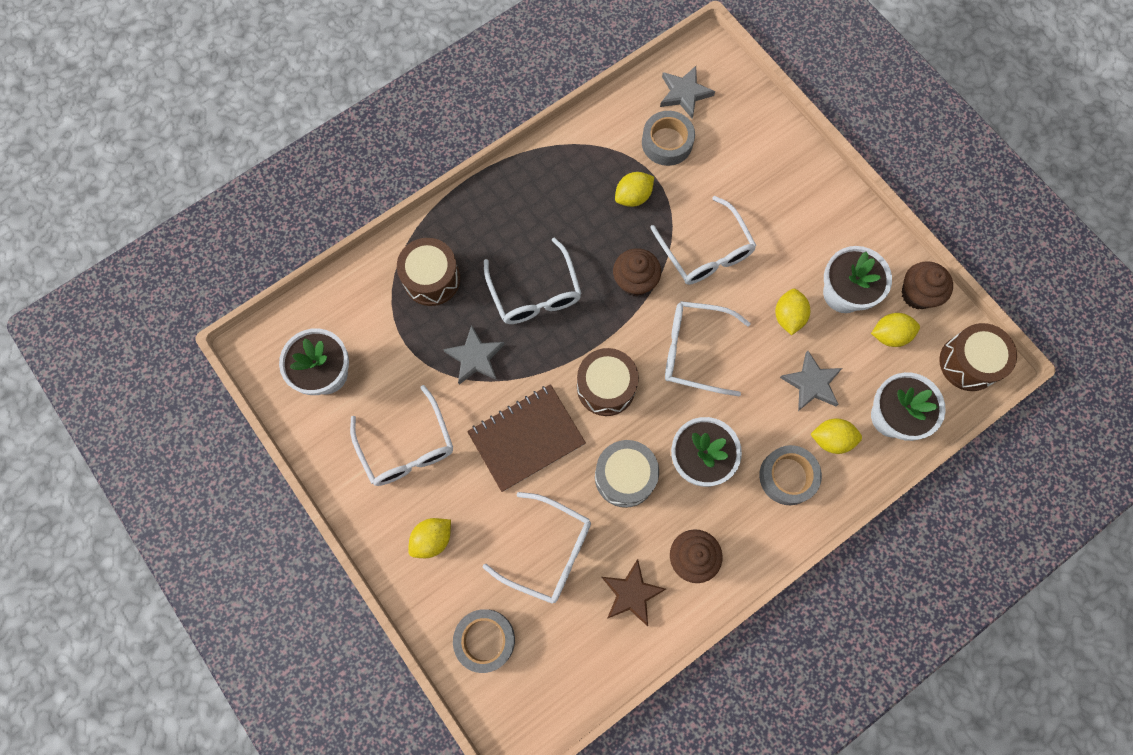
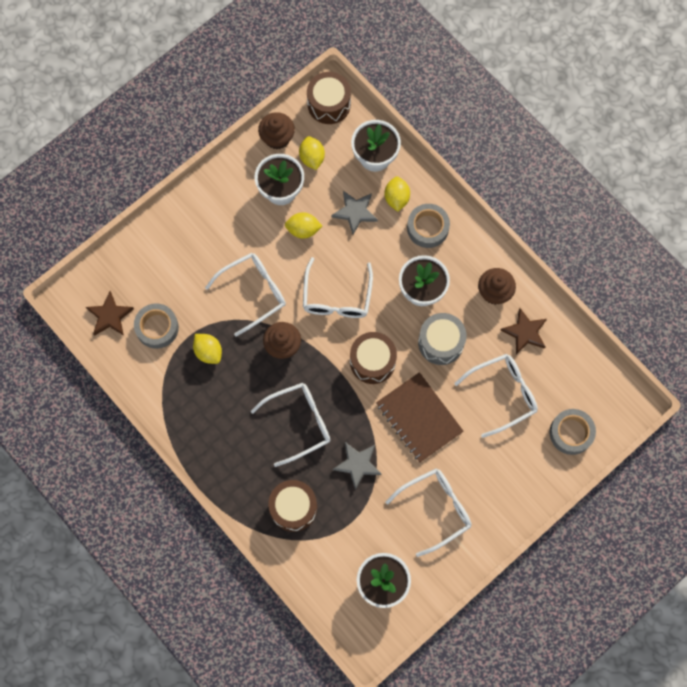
camera: 95 degrees left, 0 degrees up
(432, 539) = (504, 480): yellow lemon -> none
(547, 551) = (502, 394): white glasses -> white glasses turned 45 degrees clockwise
(684, 93) = (110, 316): grey star -> brown star

